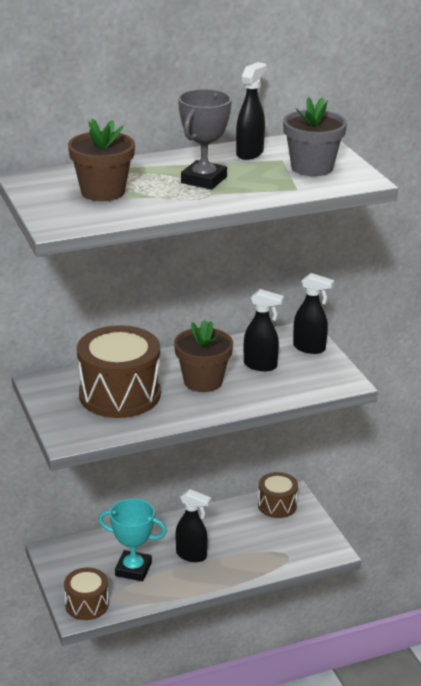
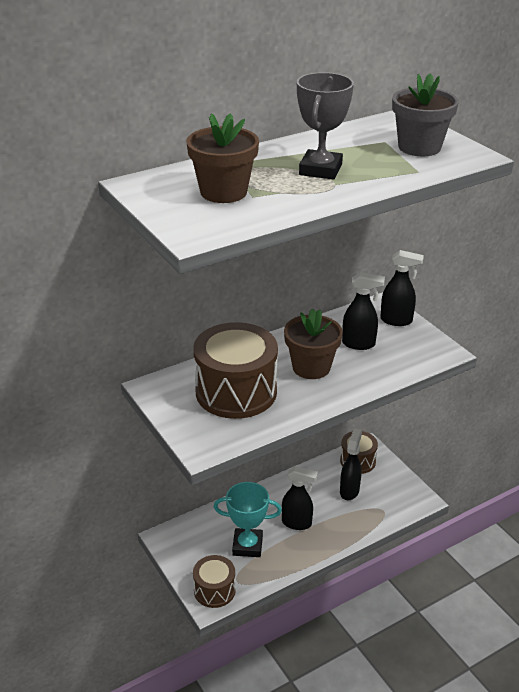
camera: 10 degrees left, 5 degrees up
(250, 153) = (350, 138): black spray bottle -> black spray bottle (349, 491)

